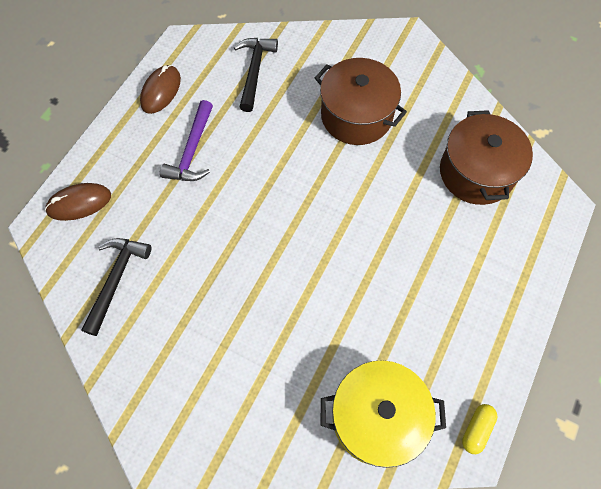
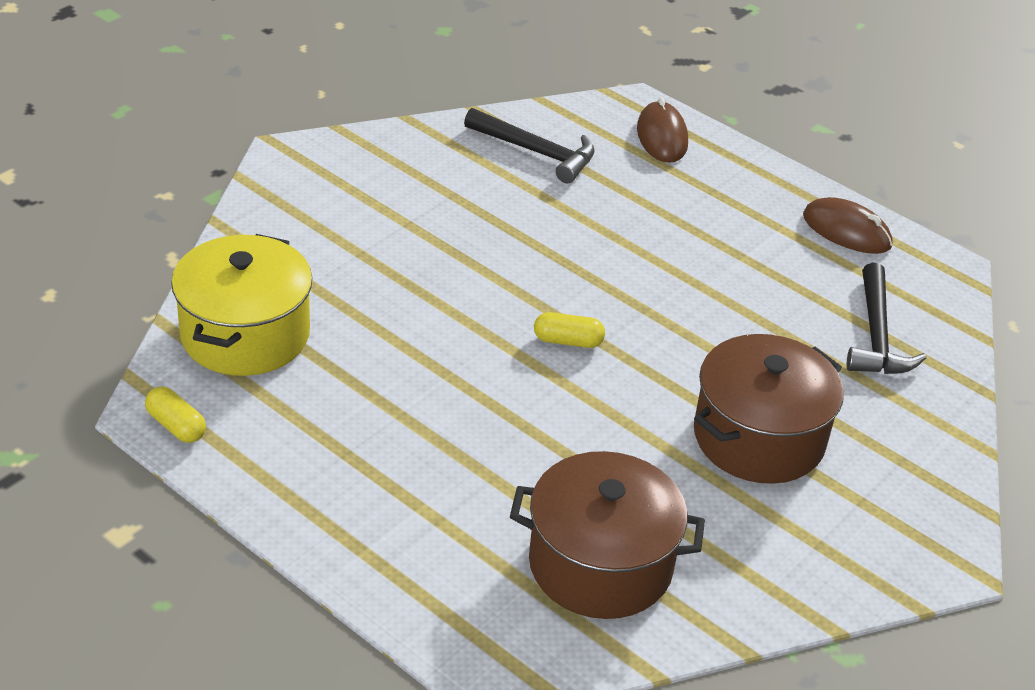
camera: 100 degrees right, 25 degrees down
(192, 151) = (725, 244): purple hammer -> none
(254, 71) = (876, 336): black hammer -> black hammer turned 75 degrees clockwise
(313, 220) = (568, 341): none -> yellow capsule

